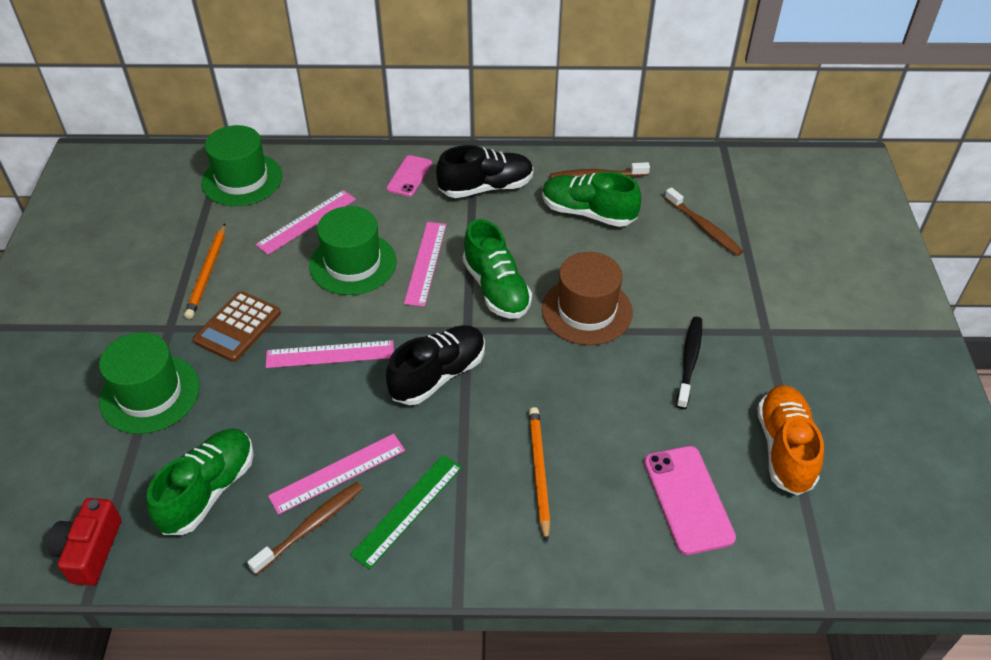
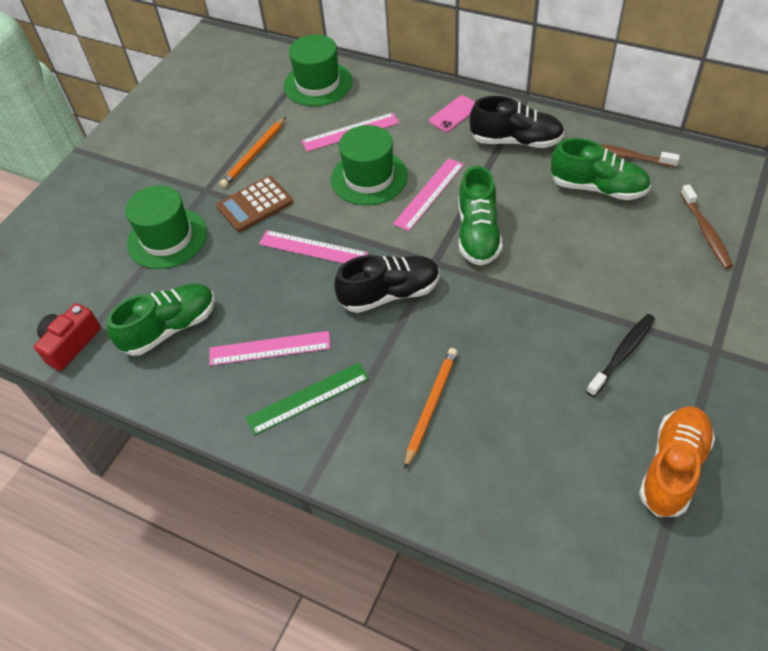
camera: 30 degrees right, 5 degrees up
(311, 526) = (228, 384): brown toothbrush -> none
(586, 311) = (549, 277): brown hat -> none
(588, 213) = (598, 188): green shoe -> green shoe turned 150 degrees clockwise
(688, 499) = (552, 480): pink phone -> none

